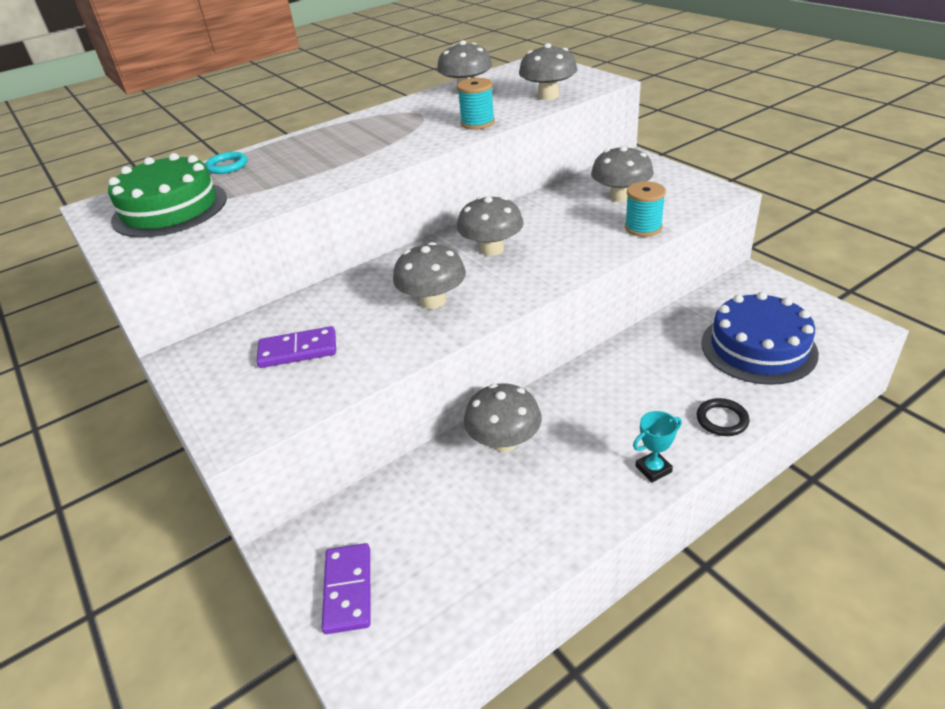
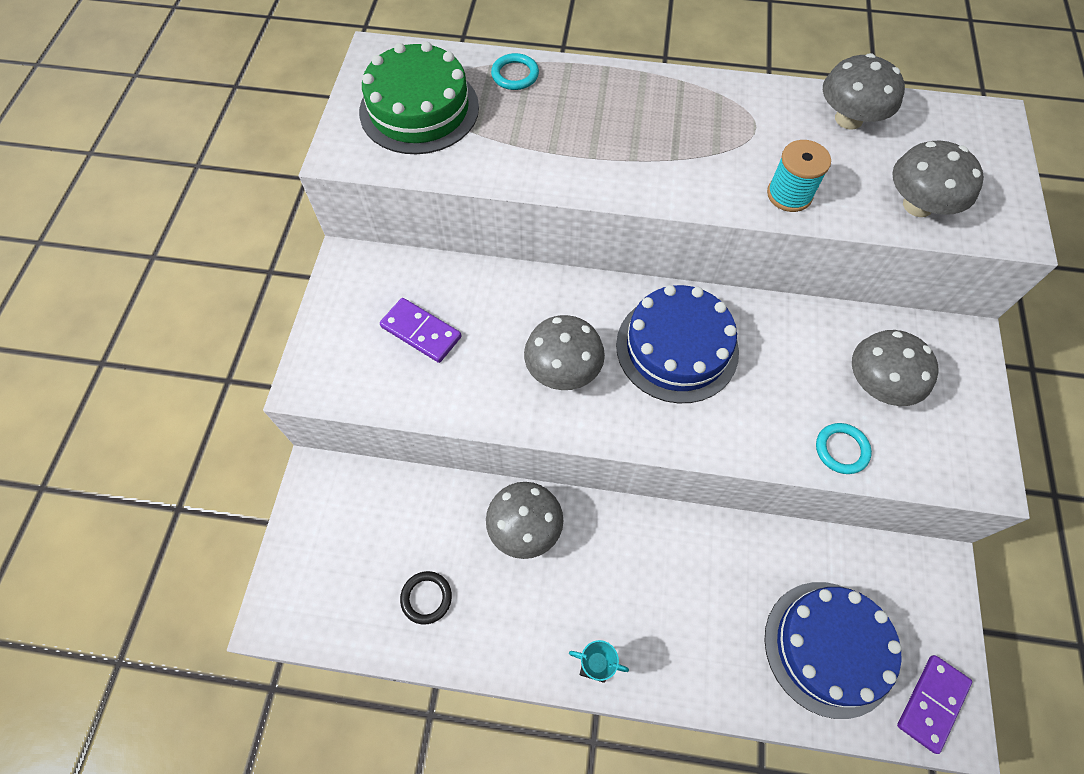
camera: 40 degrees right, 25 degrees up
(348, 590) = (318, 546): purple domino -> purple domino (932, 703)
(492, 249) = (677, 348): grey mushroom -> blue cake
(643, 228) = (841, 449): turquoise spool -> turquoise ring
(722, 420) = (700, 681): black ring -> black ring (426, 598)

